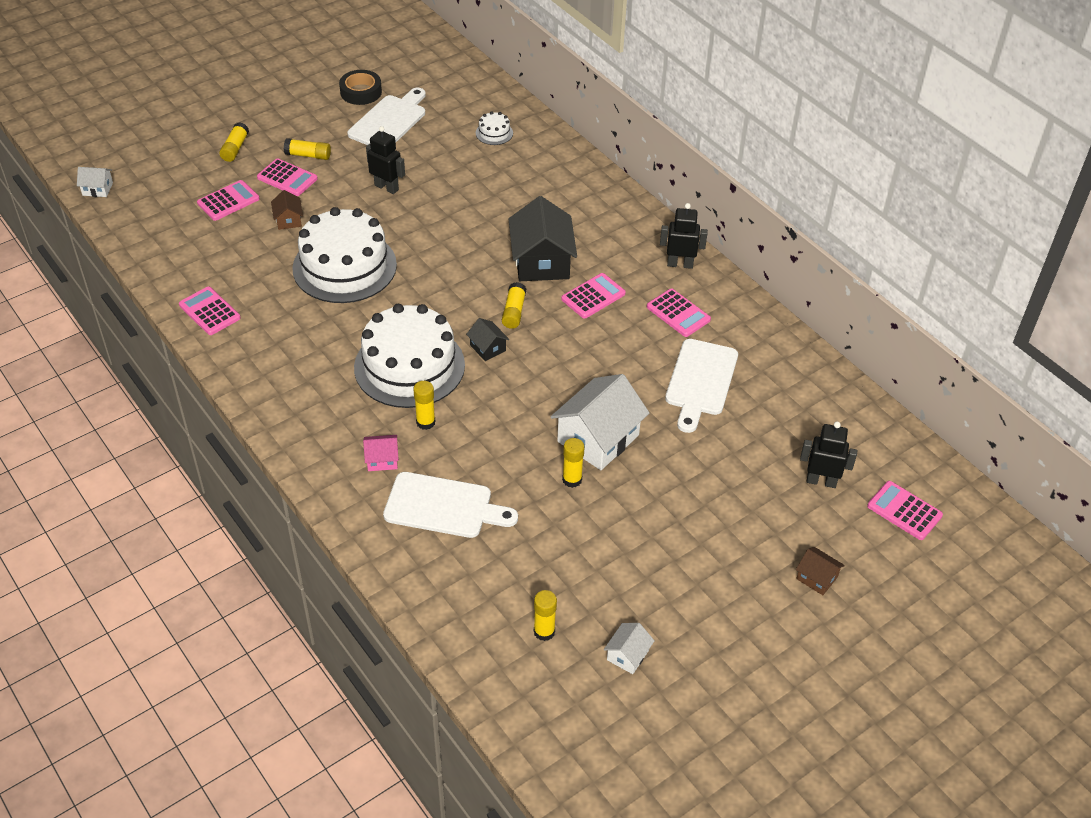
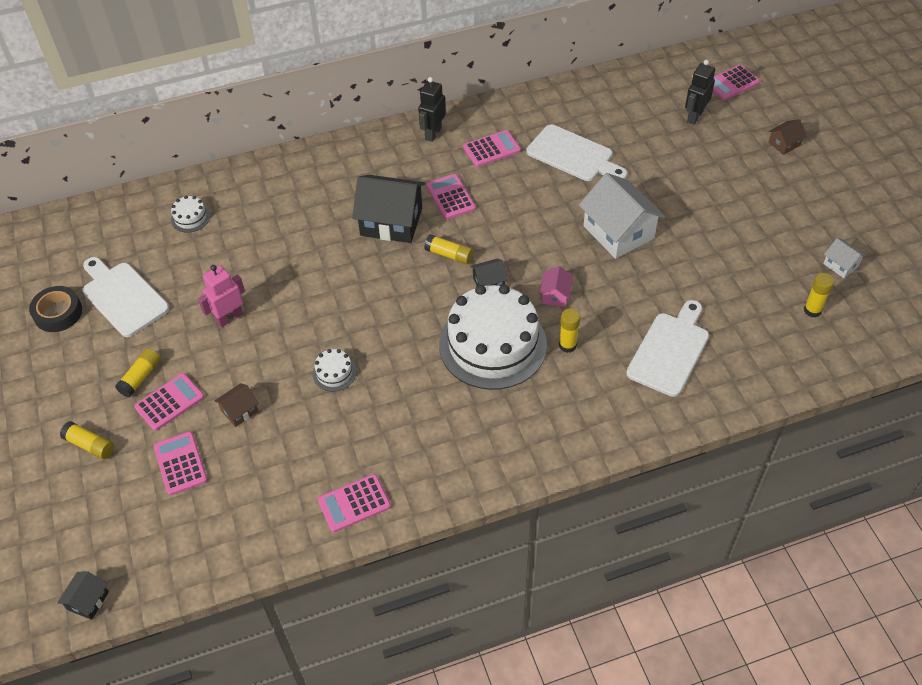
camera: 70 degrees left, 5 degrees up
(97, 189) = (88, 601): white house -> black house
(288, 220) = (239, 411): brown house -> brown house turned 45 degrees counterclockwise
(344, 266) = (334, 373): white cake -> white cake, size x0.40
(382, 459) = (604, 386): pink house -> pink house (555, 295)
(386, 187) = (229, 318): black robot -> pink robot
(572, 479) = (659, 259): yellow glue stick -> none

